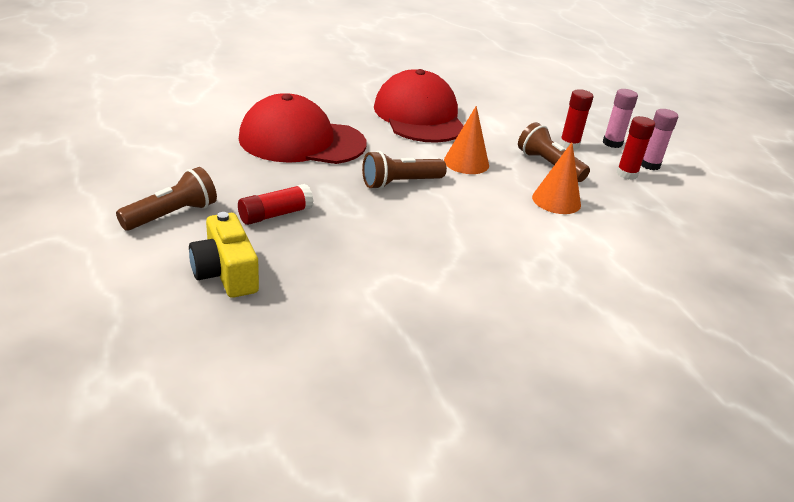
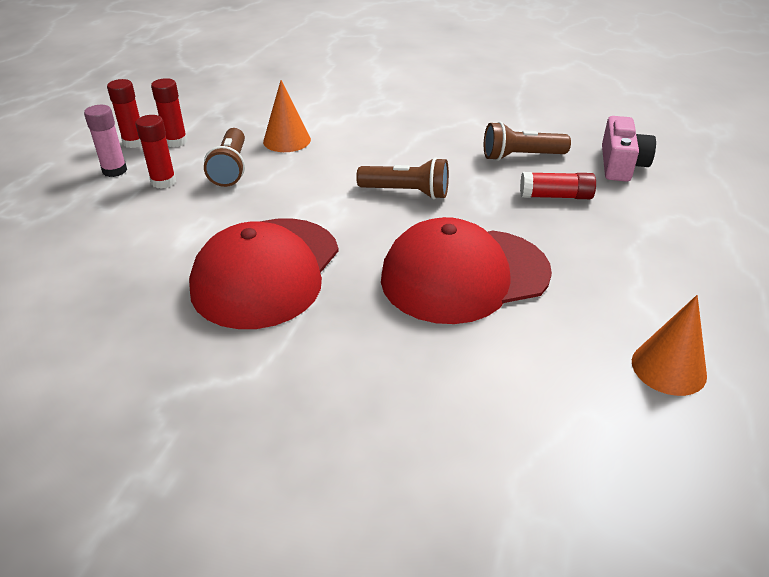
camera: 140 degrees left, 5 degrees up
(172, 215) = (656, 222): brown flashlight -> brown flashlight (521, 156)
(226, 273) = (621, 164): yellow camera -> pink camera
(302, 141) = (464, 275): red cap -> red cap turned 120 degrees clockwise
(466, 162) = (309, 194): orange cone -> orange cone (668, 368)
(649, 165) = (134, 142): pink glue stick -> red glue stick

